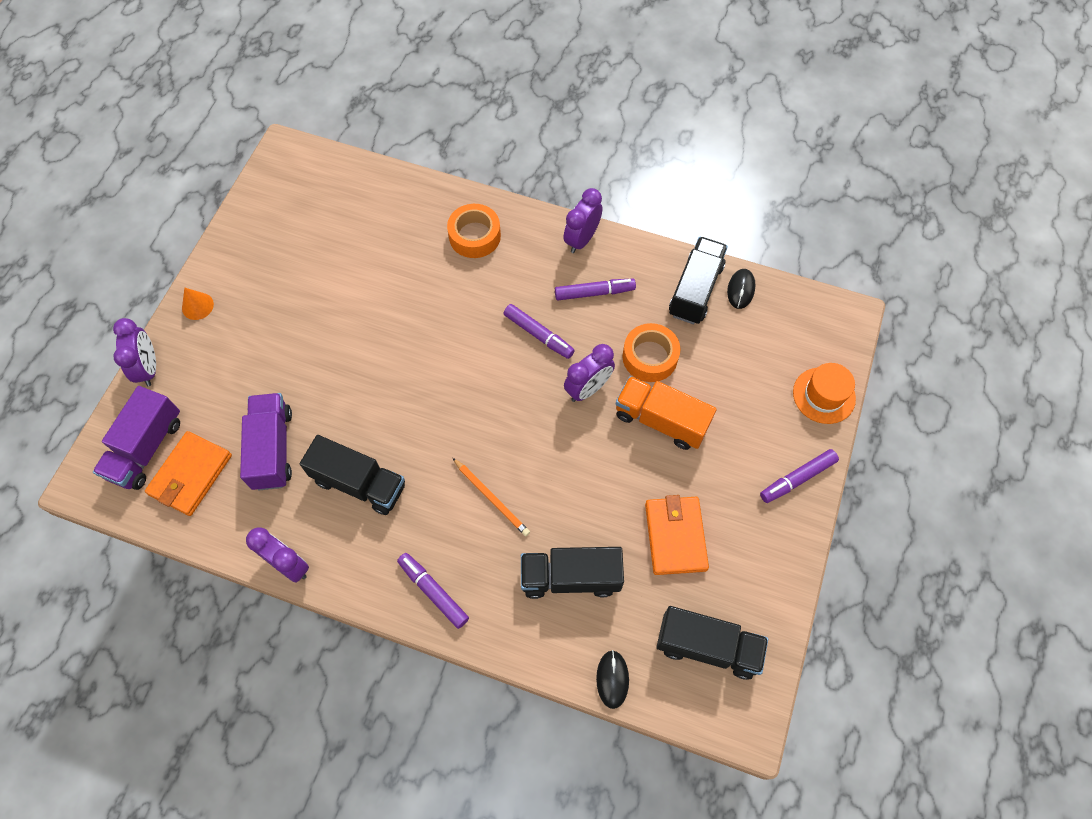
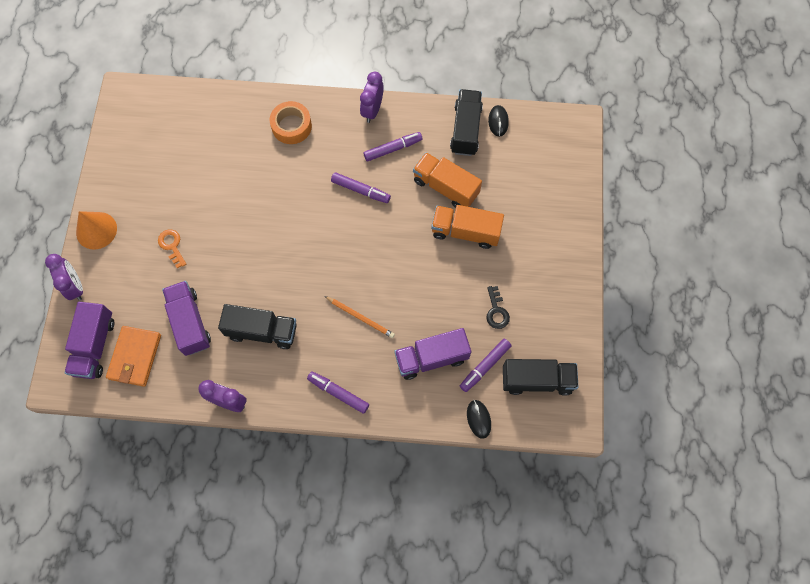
camera: 15 degrees left, 5 degrees up
(197, 306) = (96, 230): orange cone -> orange cone, size x1.66
(282, 347) = (172, 246): none -> orange key
(570, 577) = (431, 358): black truck -> purple truck
(588, 389) = (407, 221): purple clock -> none
(650, 357) = (445, 187): orange tape -> orange truck
(675, 536) = (496, 311): orange wallet -> black key
(797, 479) = (570, 249): purple marker -> purple marker (485, 366)
(824, 395) = (575, 185): orange hat -> none

